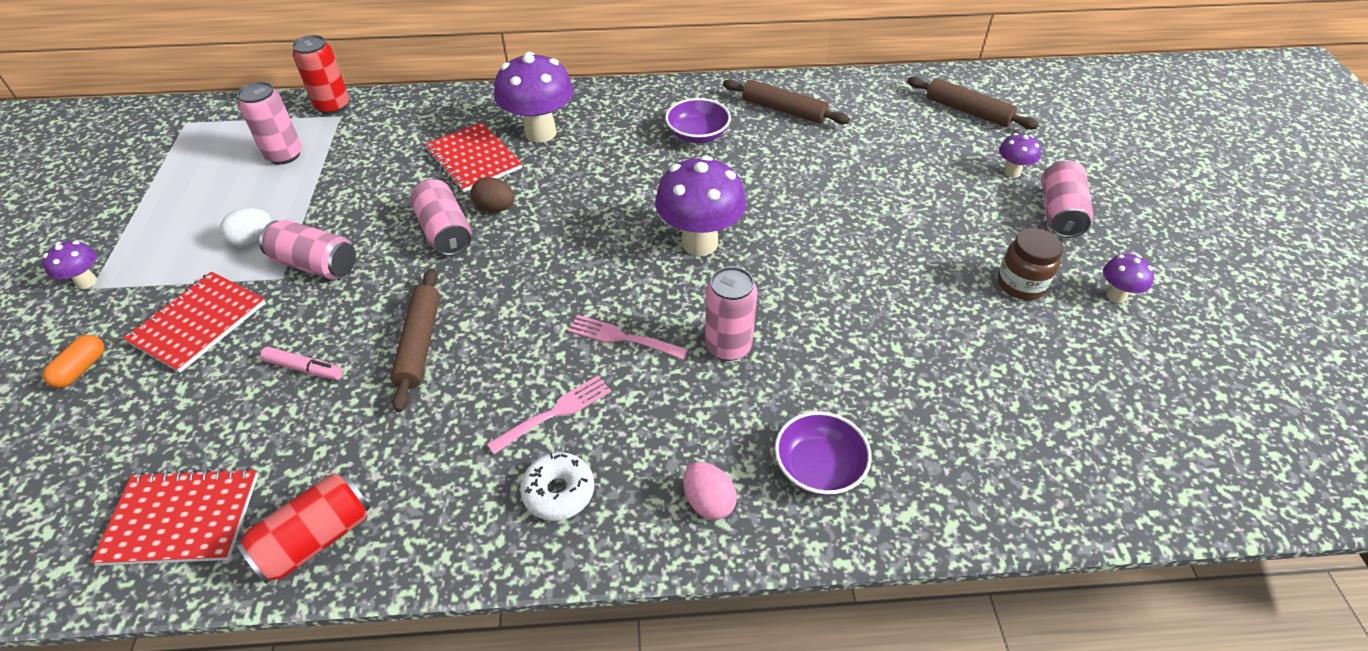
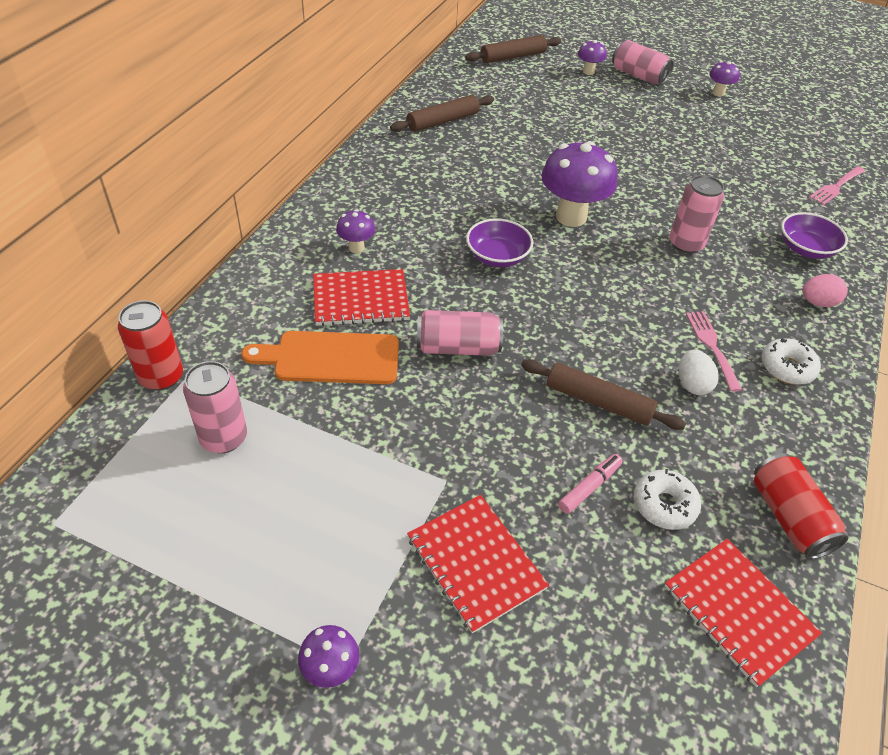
camera: 65 degrees left, 0 degrees up
(82, 369) = (491, 685): orange capsule -> none
(181, 519) = (738, 611): red notebook -> red notebook turned 60 degrees counterclockwise
(252, 240) = (365, 494): white egg -> white egg (692, 384)
(300, 429) = (664, 505): none -> white donut
(316, 264) = (443, 449): pink can -> none
(393, 170) = (330, 358): none -> orange cutting board
(495, 208) = (447, 307): brown egg -> none
(540, 132) = (356, 248): purple mushroom -> purple mushroom, size x0.49
(622, 338) = (651, 289): pink fork -> pink fork (836, 187)
(697, 135) = (438, 170): purple bowl -> purple bowl (497, 256)
(1021, 284) = (692, 116): brown jar -> none

